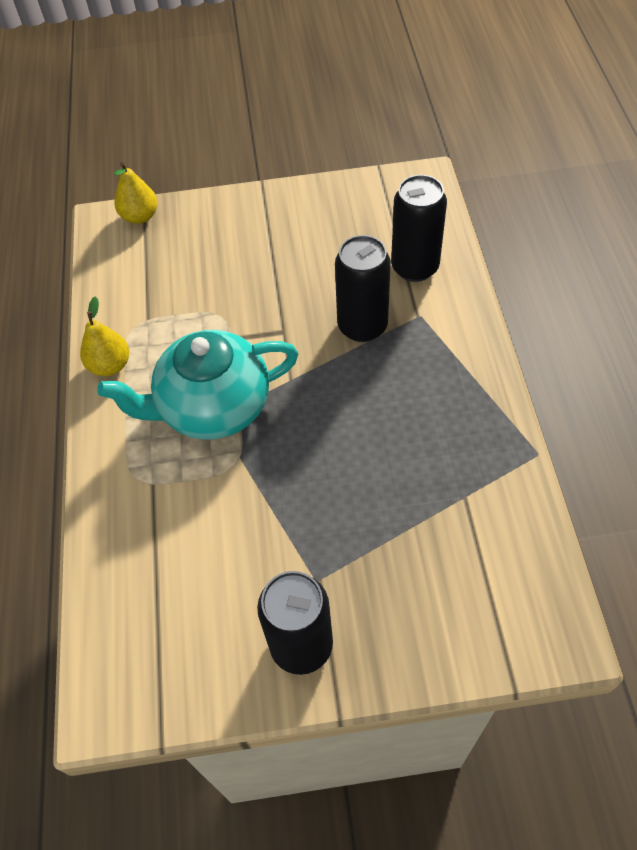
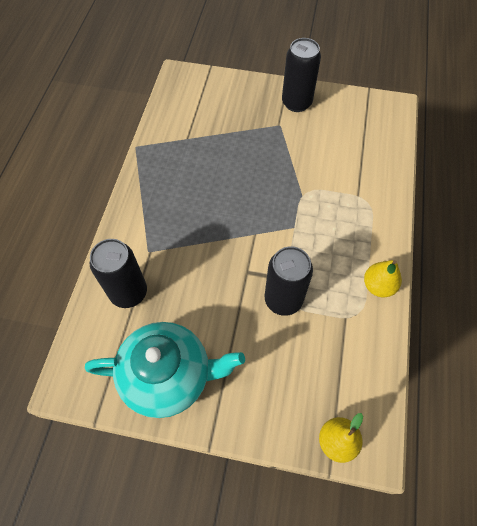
camera: 165 degrees left, 5 degrees up
(213, 407) = (311, 231): turquoise teapot -> turquoise teapot (168, 376)
(362, 326) = (191, 256): black can -> black can (283, 299)

